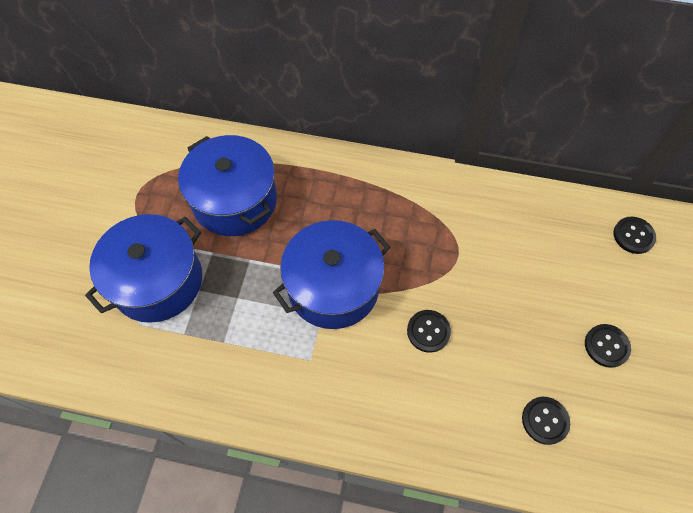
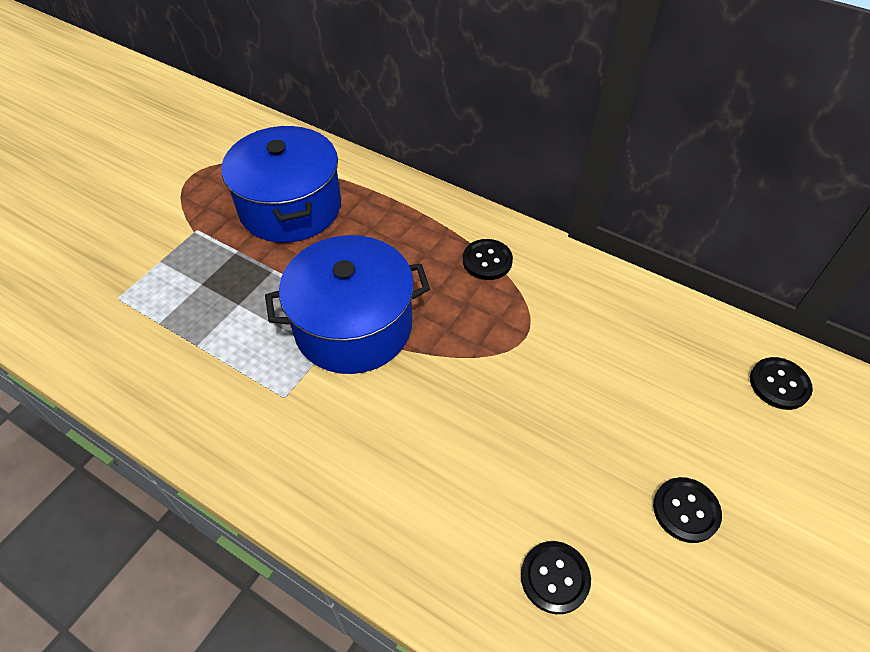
camera: 20 degrees right, 10 degrees down
(157, 281) = (163, 261): blue pot -> none
(428, 331) = (445, 412): black button -> black button (487, 261)

